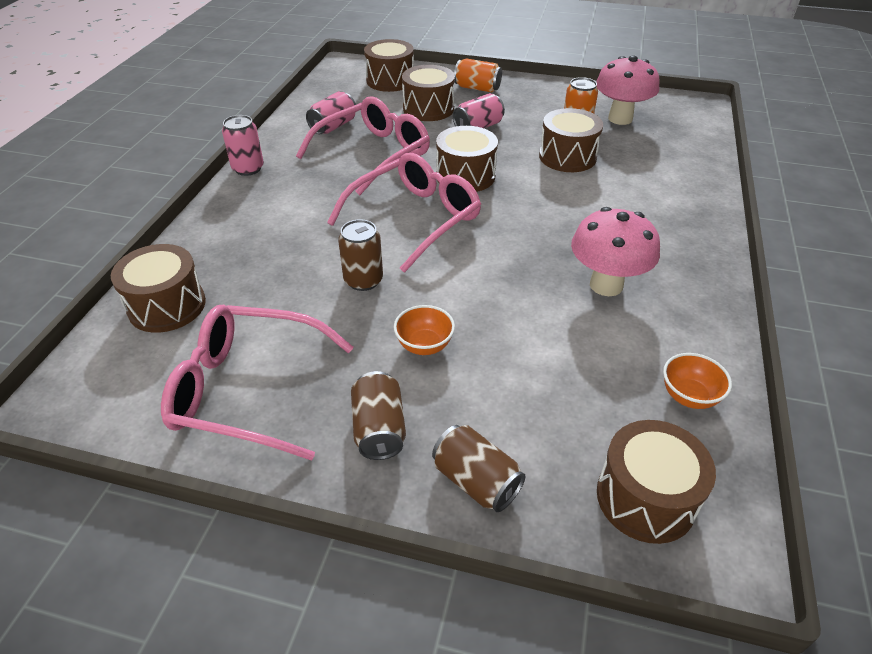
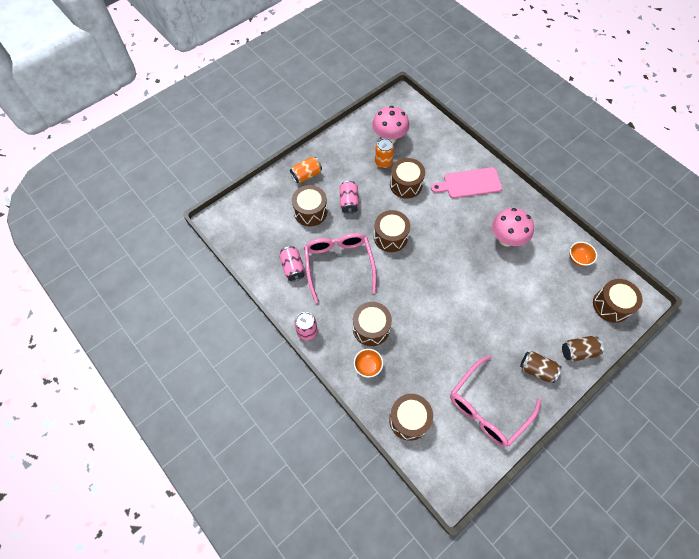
camera: 55 degrees left, 20 degrees up
(363, 280) = (444, 327): brown can -> none
(390, 80) = (260, 210): brown drum -> brown drum (371, 328)
(414, 219) = (411, 280): pink glasses -> none
(424, 345) = (501, 327): orange bowl -> orange bowl (368, 366)
(654, 208) = (469, 183): none -> pink cutting board

